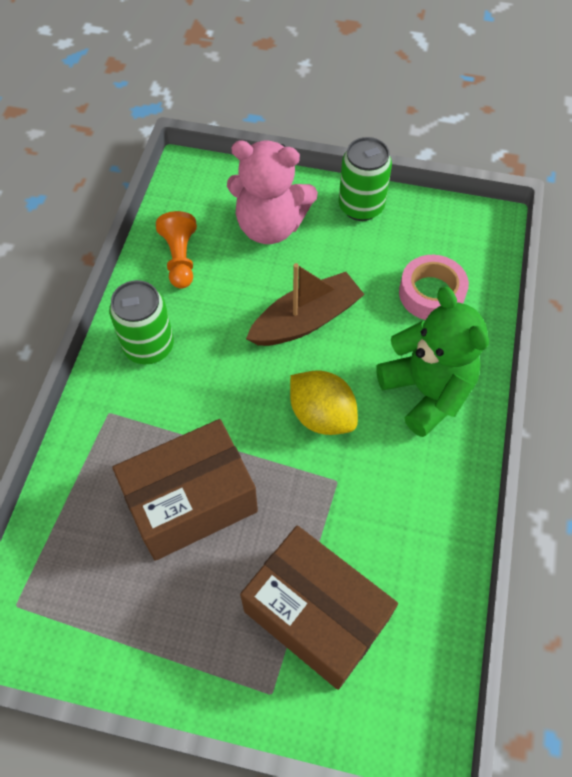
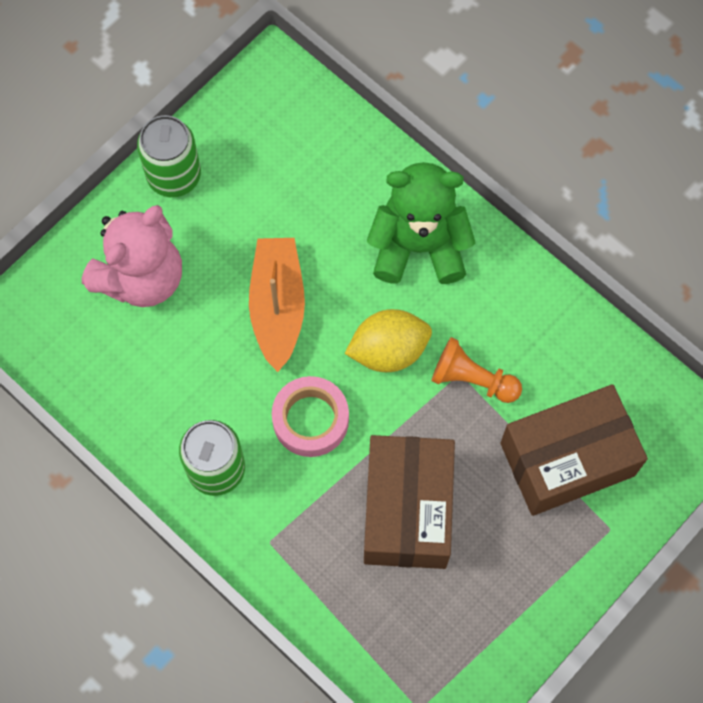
camera: 60 degrees left, 10 degrees up
(180, 258) = (125, 386): orange pawn -> orange pawn (472, 379)
(306, 320) = (277, 306): brown boat -> orange boat
(431, 293) = (319, 176): pink tape -> pink tape (310, 420)

